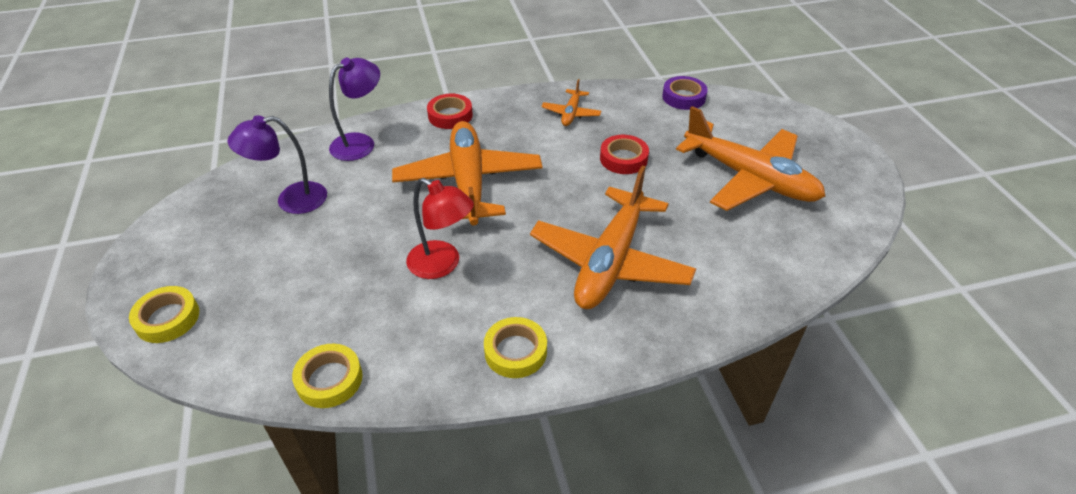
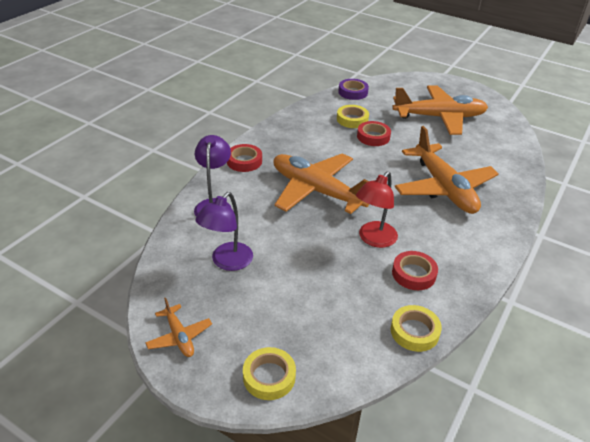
camera: 45 degrees left, 5 degrees down
(422, 326) = (413, 274): none -> red tape
(442, 265) = (373, 239): red lamp -> red lamp turned 135 degrees clockwise
(515, 351) = (471, 254): yellow tape -> yellow tape (352, 119)
(571, 113) = (311, 127): orange plane -> orange plane (179, 336)

